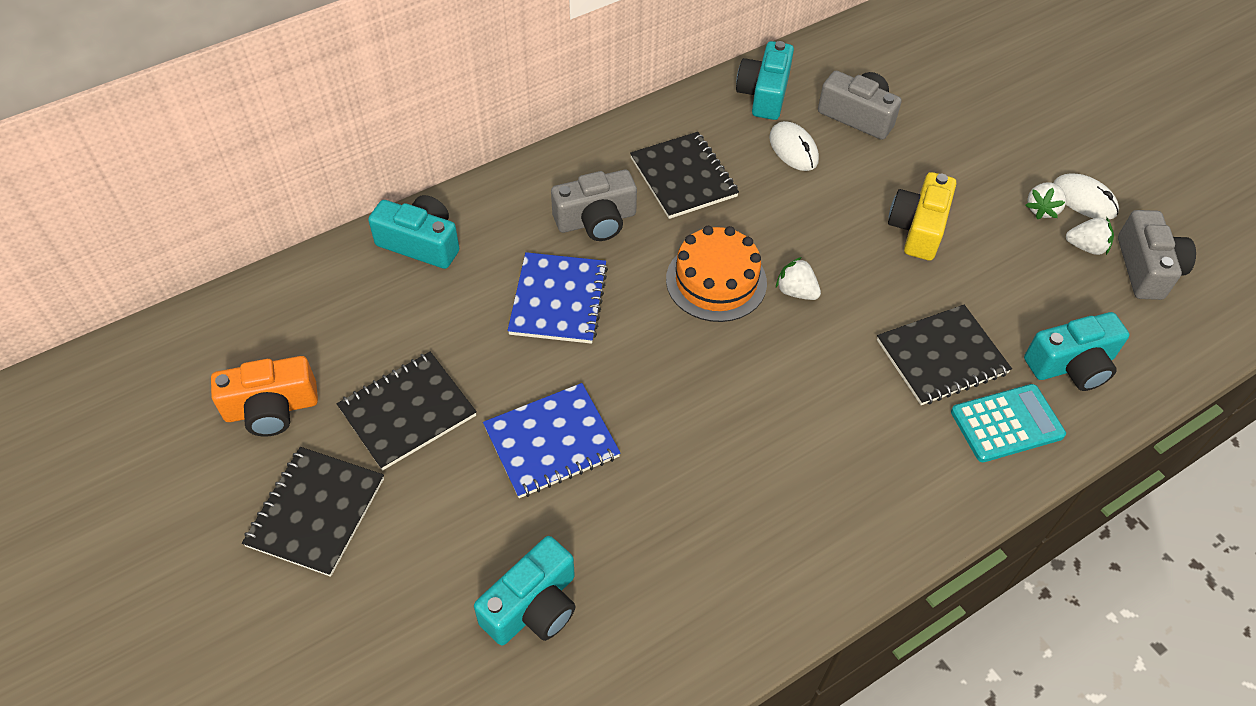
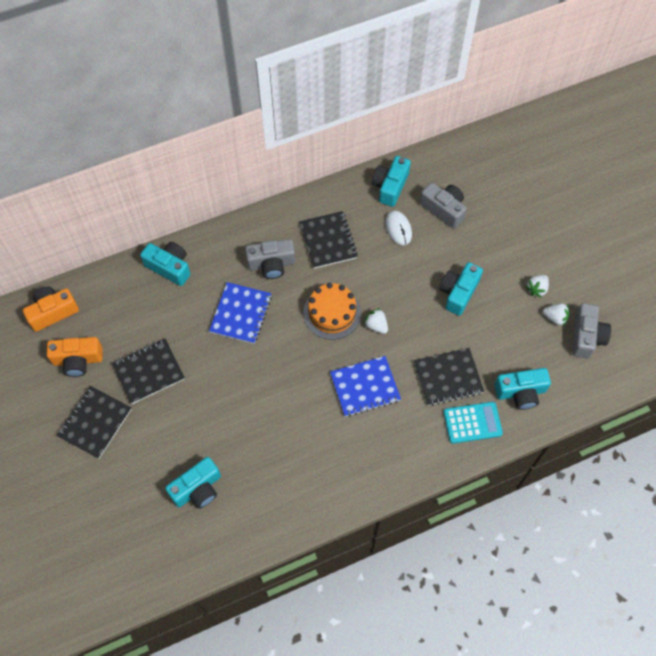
camera: 10 degrees right, 10 degrees up
(217, 335) = (53, 312): none -> orange camera
(551, 442) = (222, 400): blue notebook -> blue notebook (365, 387)
(918, 228) = (458, 292): yellow camera -> turquoise camera
(1084, 199) = (564, 285): white mouse -> none

